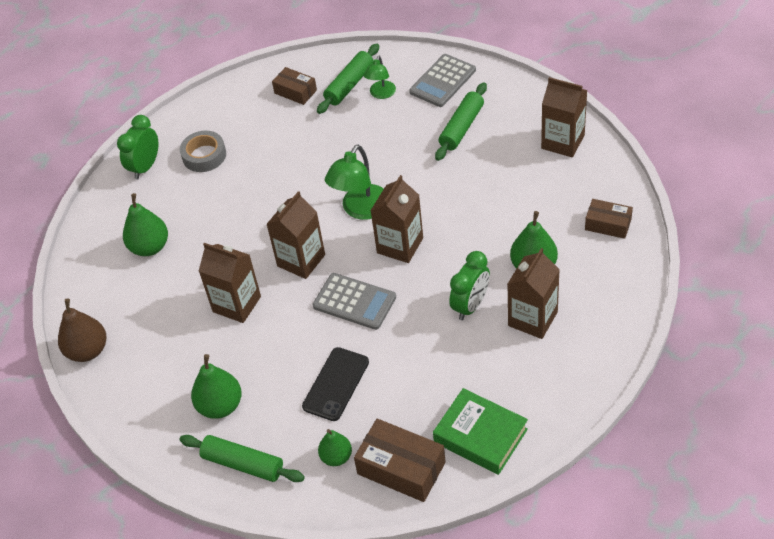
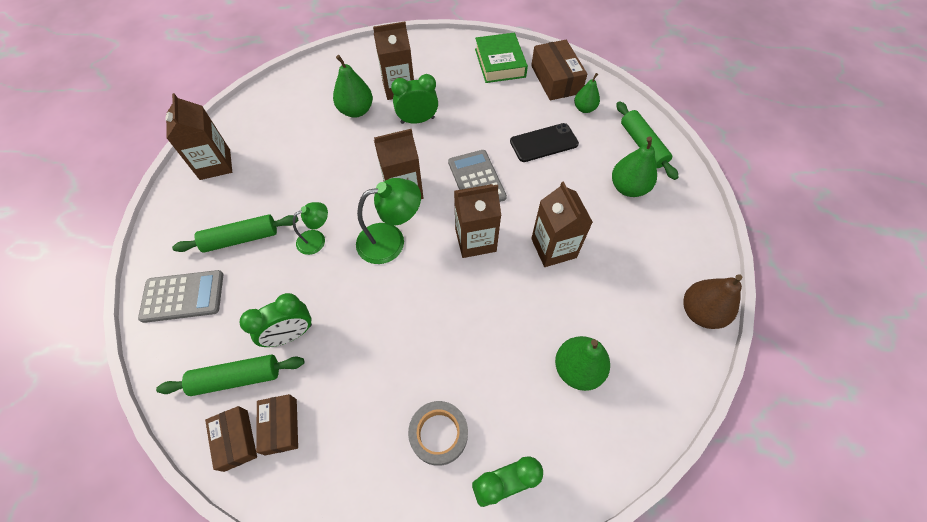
camera: 140 degrees left, 10 degrees up
(350, 120) = (290, 334): none -> green clock
(381, 94) = (234, 336): green lamp -> green lamp (317, 239)
(608, 224) = (286, 97): brown box -> brown box (236, 440)

